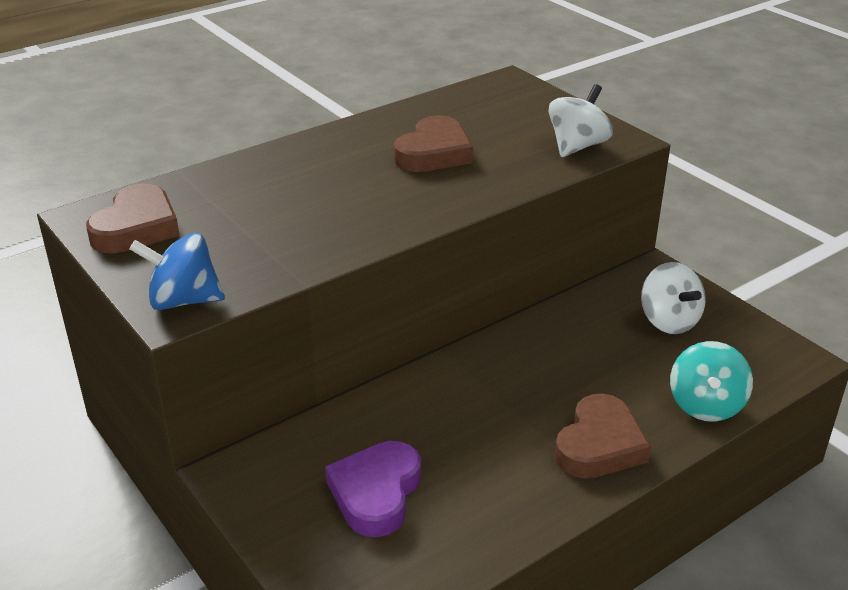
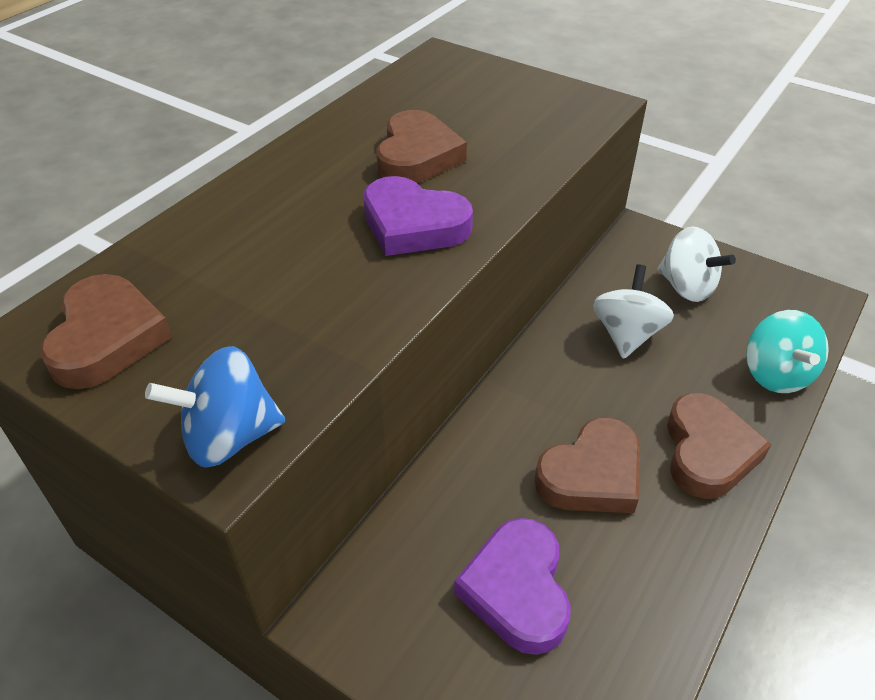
camera: 20 degrees left, 10 degrees up
(397, 200) = (413, 225): none -> purple heart
(486, 435) = (592, 474): none -> brown heart
(577, 146) = (561, 119): white spinning top -> white spinning top (626, 334)

